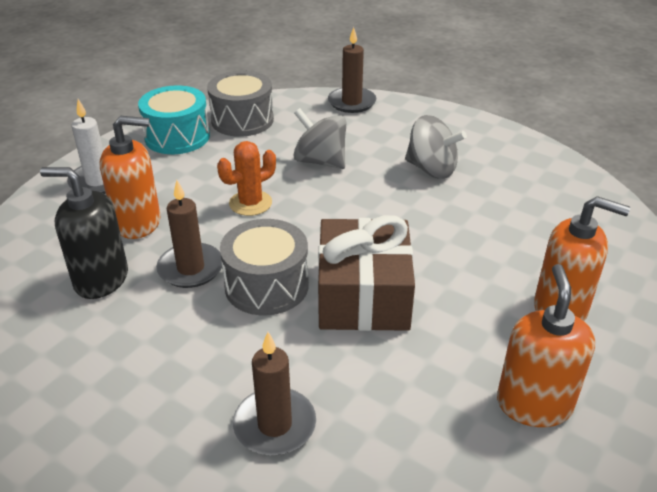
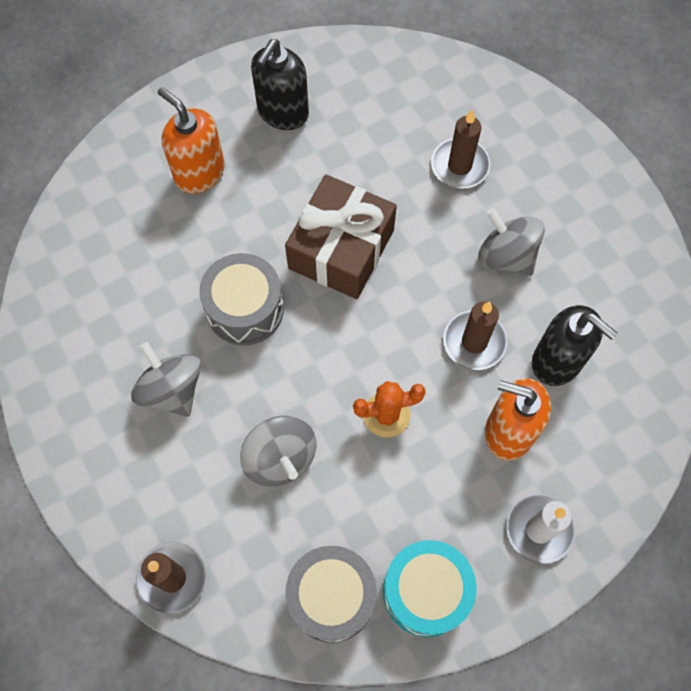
camera: 155 degrees left, 30 degrees up
(180, 348) = (506, 256): none -> grey spinning top
(266, 285) = (415, 293): grey drum -> grey drum (245, 309)
(534, 404) = (282, 112): orange soap dispenser -> black soap dispenser

